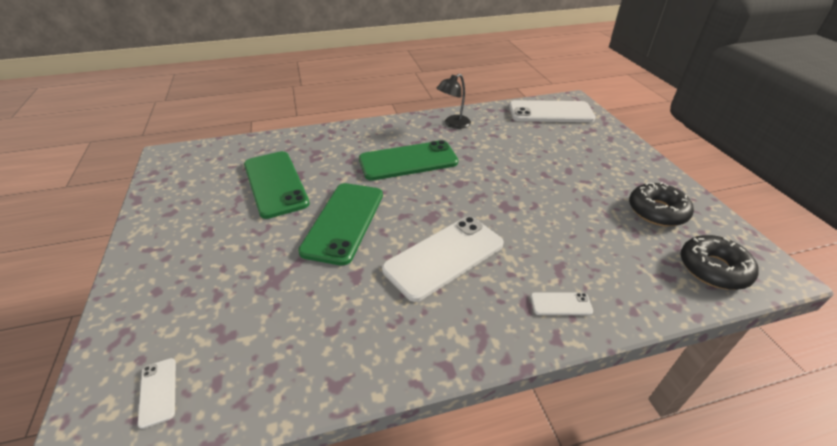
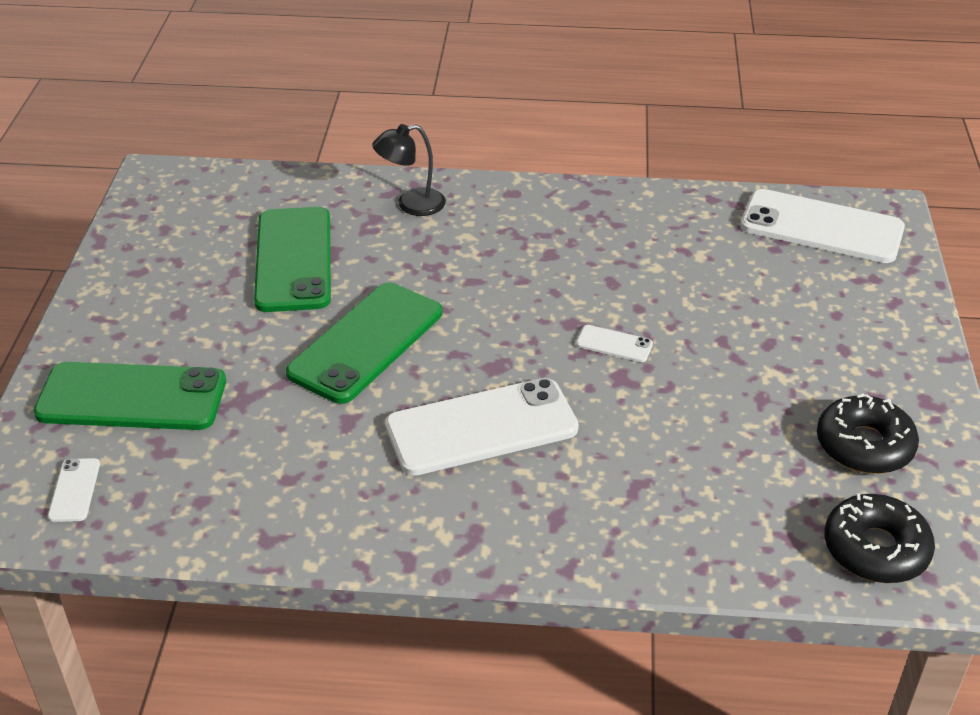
camera: 20 degrees right, 0 degrees up
(408, 161) = (511, 267): green phone -> green phone (132, 398)
(453, 124) = (626, 214): black lamp -> black lamp (411, 205)
(561, 304) = (604, 531): white phone -> white phone (614, 344)

